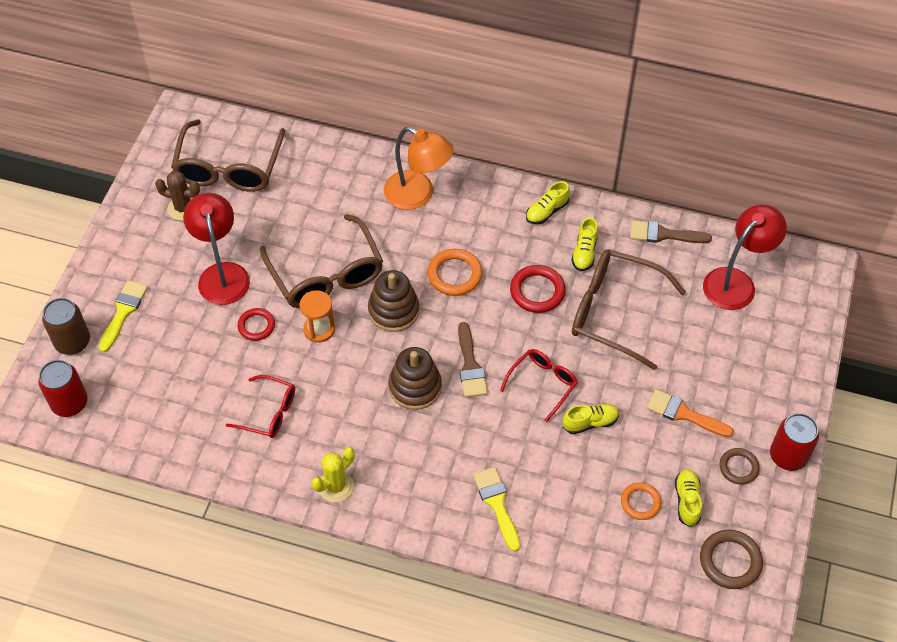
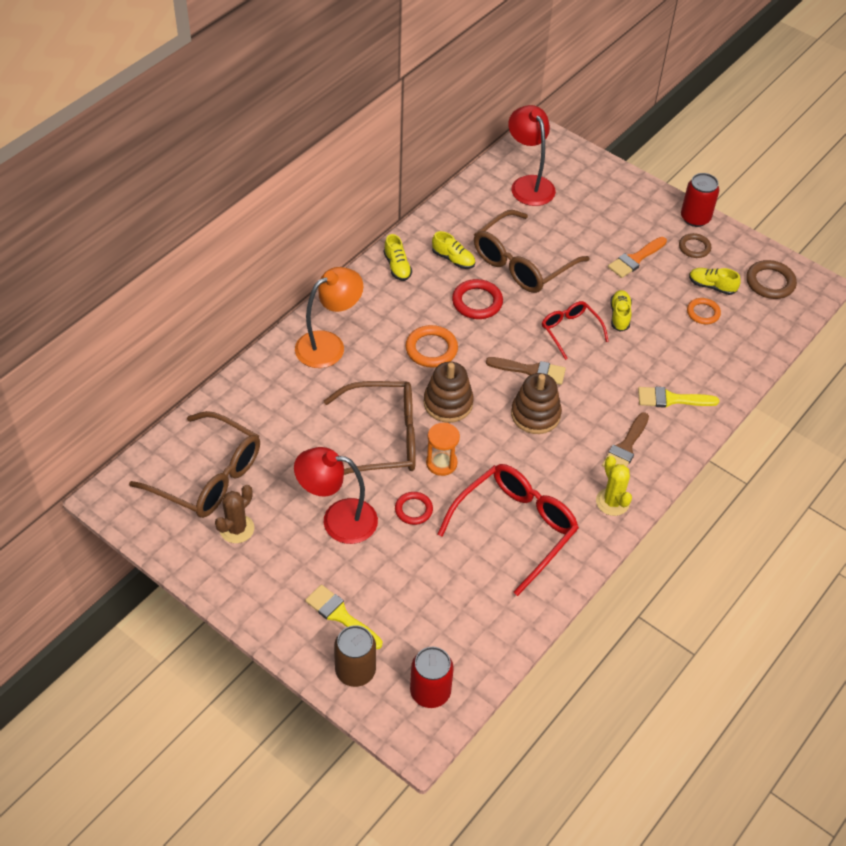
camera: 70 degrees left, 5 degrees down
(268, 412) = (514, 528): red glasses -> red glasses, size x1.79
(664, 234) = (461, 206): brown brush -> brown brush (625, 447)

